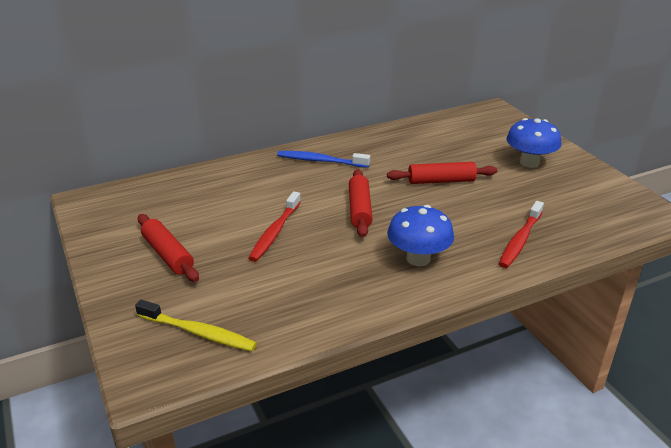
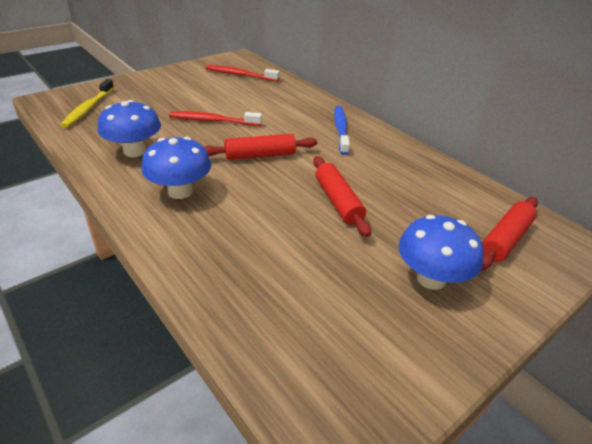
camera: 75 degrees right, 5 degrees up
(168, 255) = (177, 88): red rolling pin -> red rolling pin (505, 239)
(332, 288) = (134, 151): none -> blue mushroom
(520, 240) = (224, 263): red toothbrush -> red toothbrush (240, 75)

